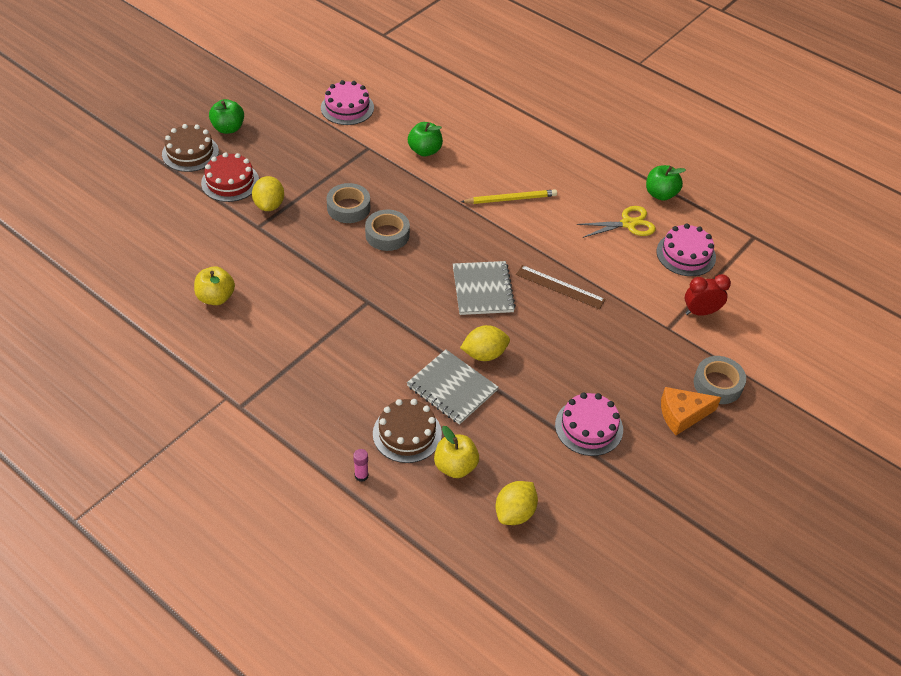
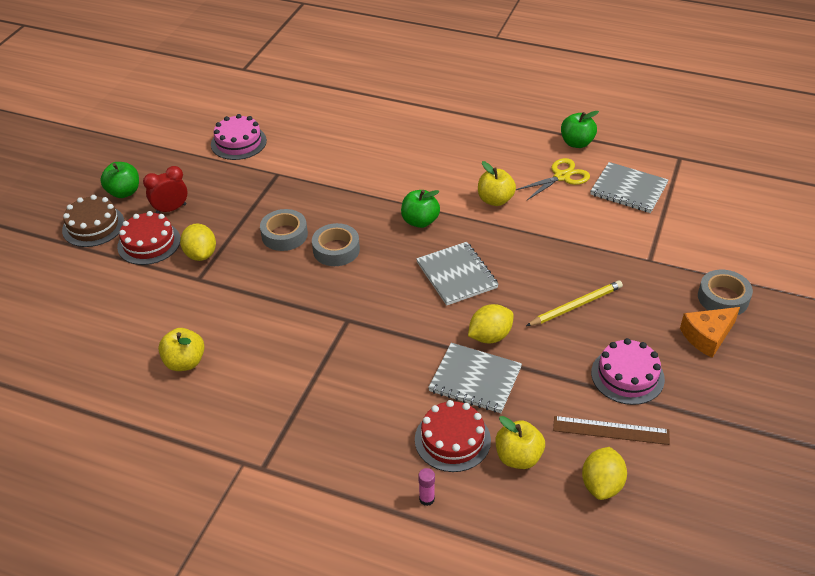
camera: 15 degrees left, 5 degrees down
(407, 433) = (452, 439): brown cake -> red cake
(425, 151) = (335, 162): green apple -> green apple (420, 221)
(510, 199) = (440, 184): yellow pencil -> yellow pencil (576, 305)
(553, 229) = (495, 200): none -> yellow apple
(560, 287) = (529, 251): brown ruler -> brown ruler (611, 430)
(686, 254) = (628, 189): pink cake -> grey notebook
(700, 312) = (670, 237): red clock -> red clock (171, 209)

